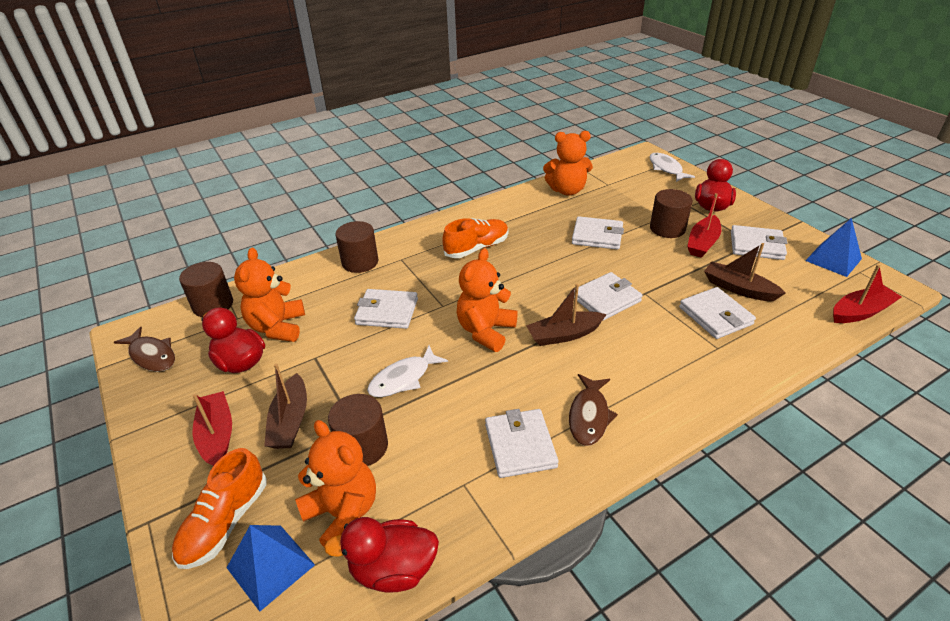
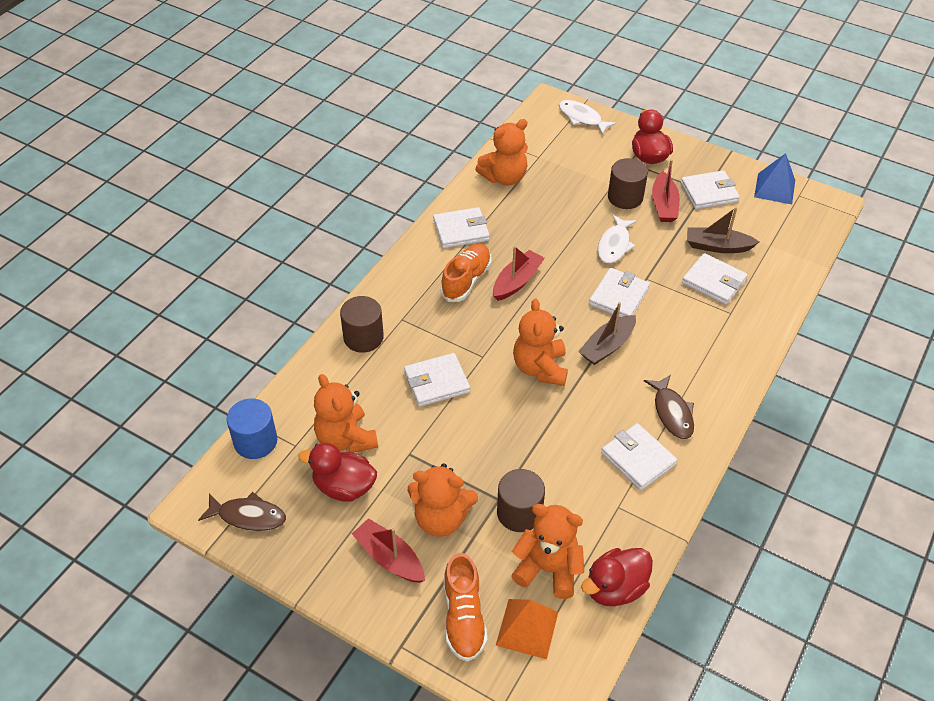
camera: 30 degrees left, 10 degrees up
(213, 305) = (255, 441): brown cylinder -> blue cylinder
(270, 566) = (527, 628): blue pyramid -> orange pyramid
(290, 421) = (441, 518): brown boat -> orange teddy bear
(403, 378) = (504, 441): white fish -> white fish (614, 245)
(597, 236) = (568, 227): white wallet -> white wallet (461, 230)
(860, 312) = (816, 238): red boat -> red boat (517, 281)

